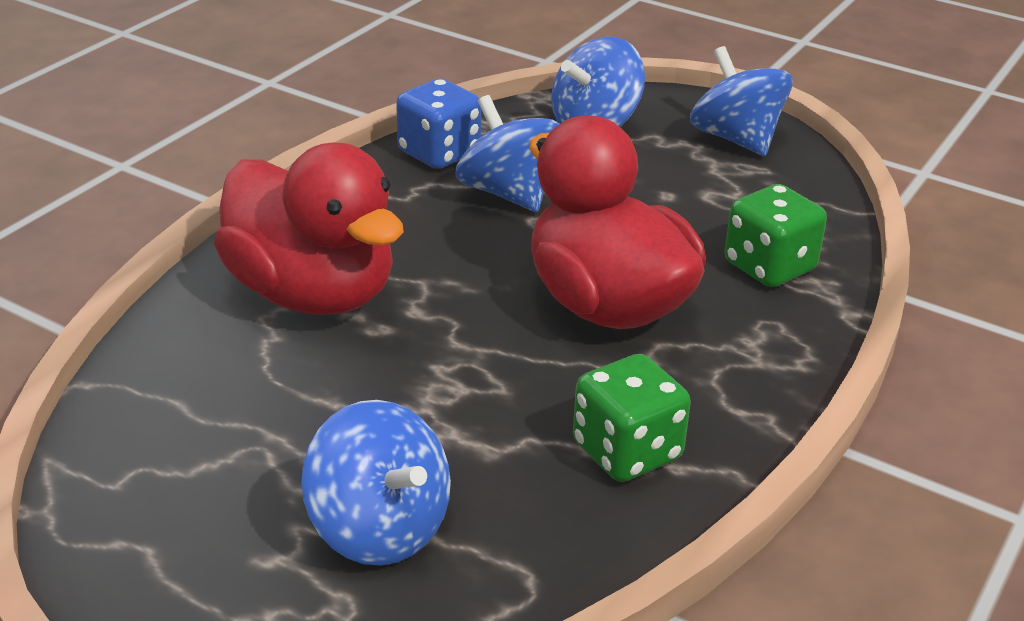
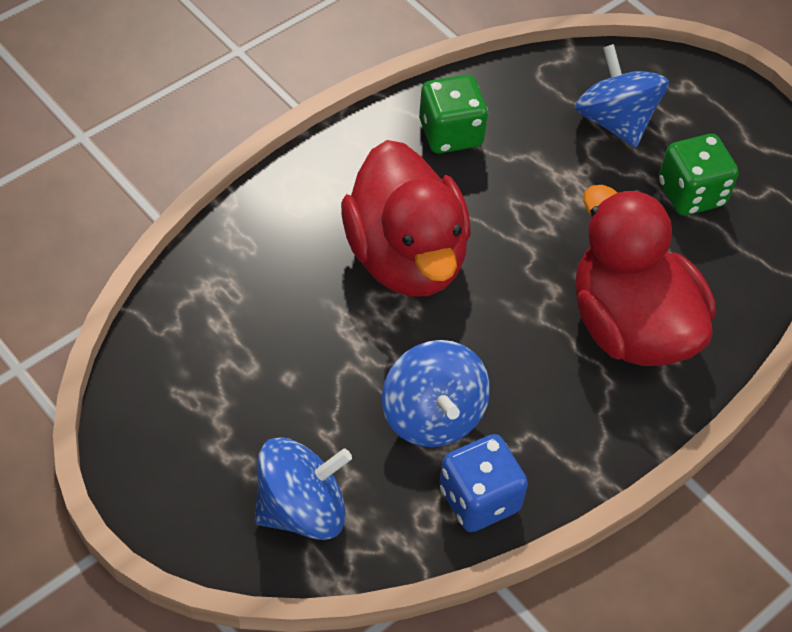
camera: 165 degrees left, 20 degrees up
(736, 139) = (171, 447): blue spinning top -> none
(769, 267) = (257, 265): green dice -> green dice (691, 194)

